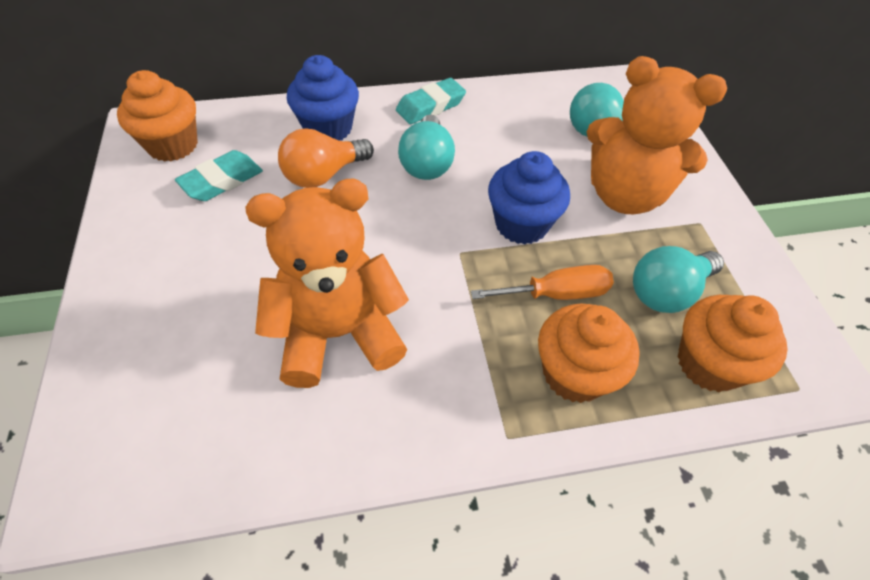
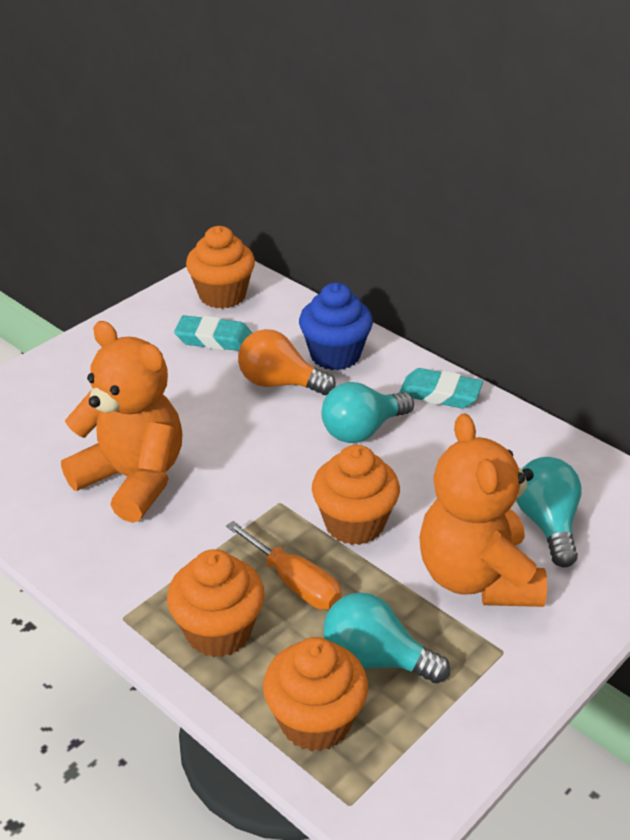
camera: 55 degrees right, 15 degrees down
(521, 224) = (354, 523): blue cupcake -> orange cupcake

